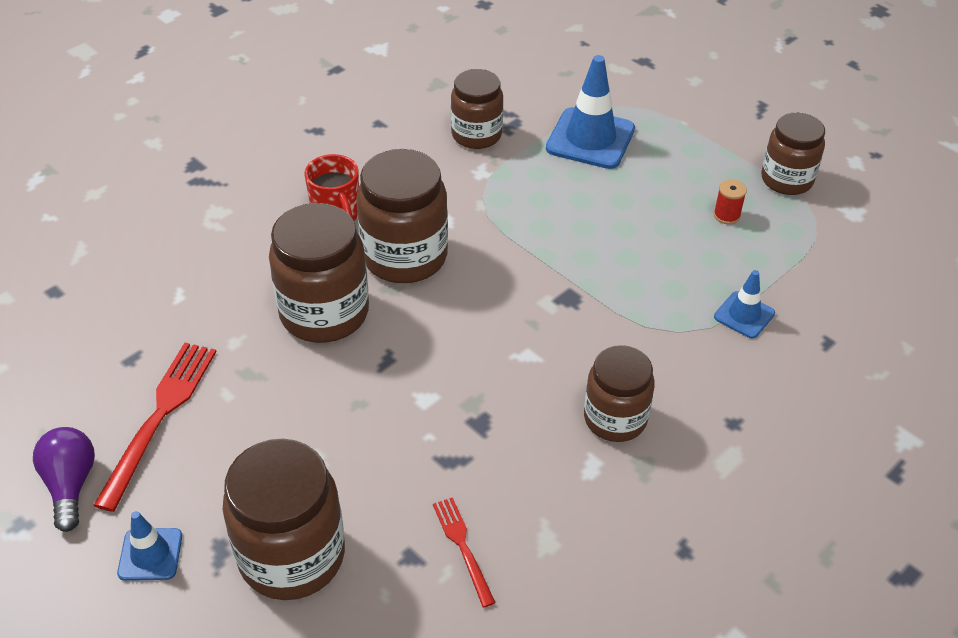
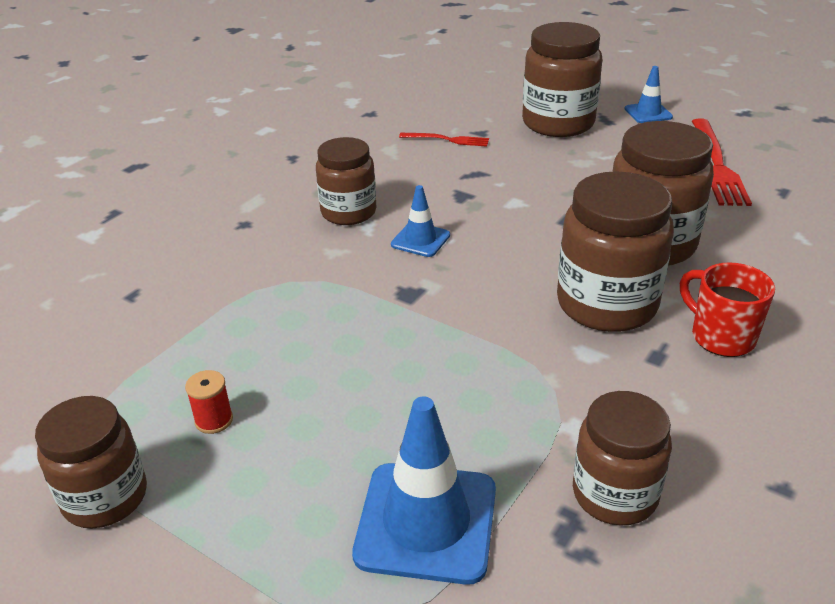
camera: 170 degrees right, 10 degrees down
(70, 485) = (736, 129): purple light bulb -> none
(463, 547) = (447, 140): red fork -> red fork turned 45 degrees counterclockwise
(744, 315) = (216, 305): blue traffic cone -> blue traffic cone (420, 240)

